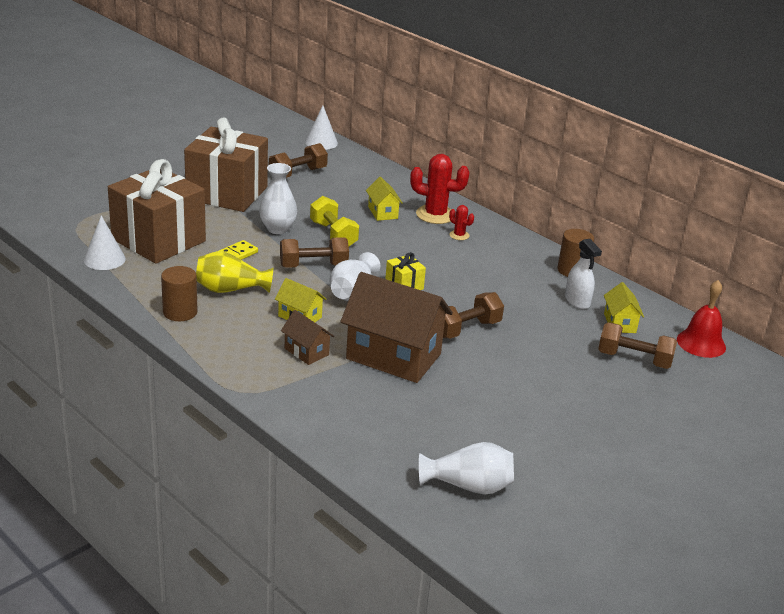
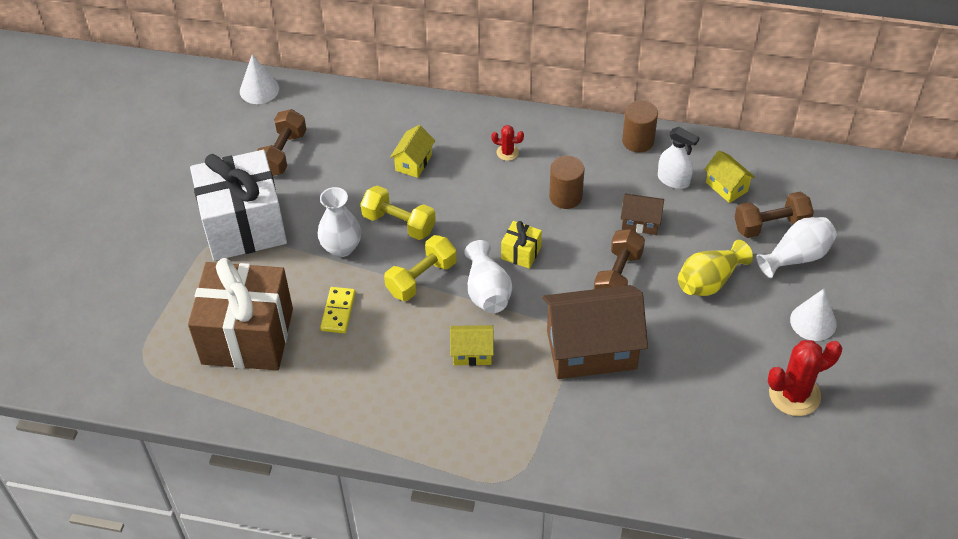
camera: 30 degrees left, 20 degrees up
(104, 259) = (224, 396): white cone -> white cone (813, 322)
(180, 312) = (365, 419): brown cylinder -> brown cylinder (565, 196)
(227, 193) = (244, 226): brown gift -> white gift
(230, 289) = (379, 359): yellow vase -> yellow vase (709, 281)
(306, 351) = (518, 393): brown house -> brown house (640, 222)
(313, 266) = (421, 278): brown dumbbell -> yellow dumbbell
(382, 212) = (413, 162): yellow house -> yellow house turned 75 degrees clockwise
(435, 215) = (462, 136): red cactus -> red cactus (794, 394)
(468, 486) = (770, 456): white vase -> white vase (796, 257)
(701, 343) = (803, 171): red bell -> none

